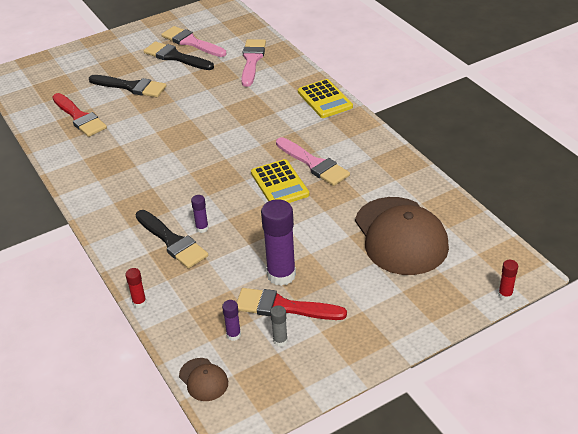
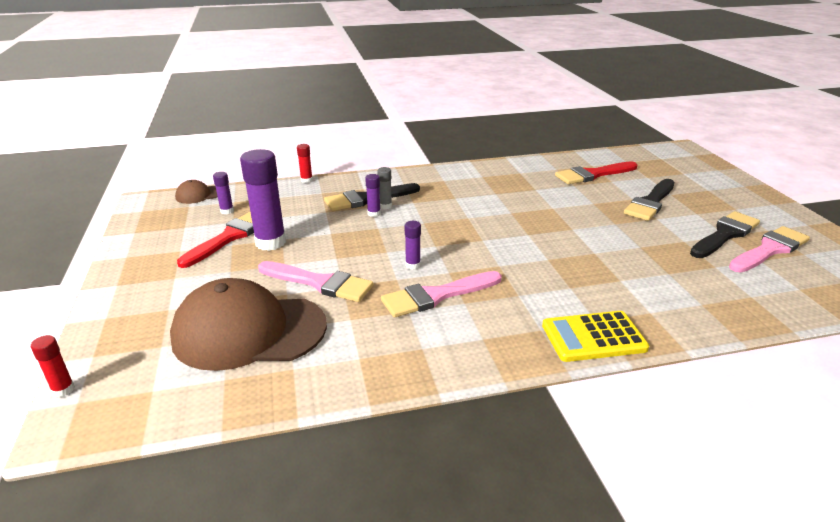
camera: 105 degrees right, 10 degrees down
(252, 60) = (719, 290): pink brush -> pink brush (320, 283)
(279, 184) = (413, 265): yellow calculator -> purple glue stick
(280, 341) = (194, 229): grey glue stick -> grey glue stick (385, 206)

